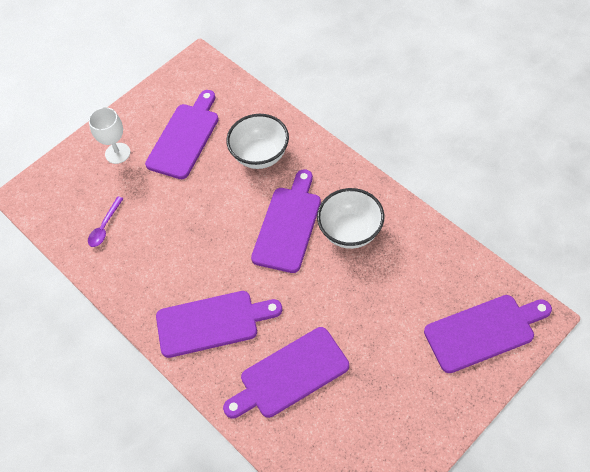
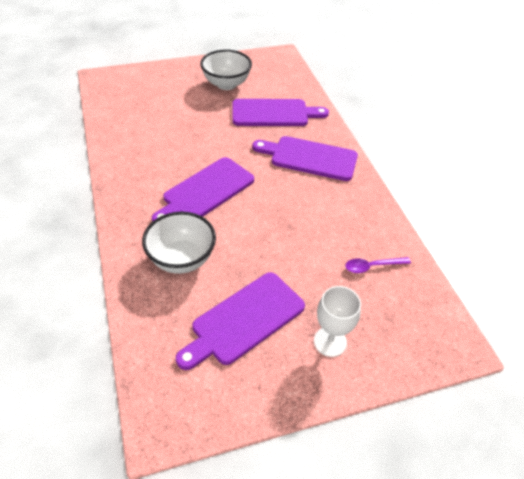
camera: 160 degrees left, 10 degrees down
(105, 227) = (372, 266): purple spoon -> purple spoon turned 150 degrees counterclockwise
(350, 232) = (162, 165): white bowl -> white bowl (226, 84)
(483, 331) = (138, 85): purple cutting board -> none

